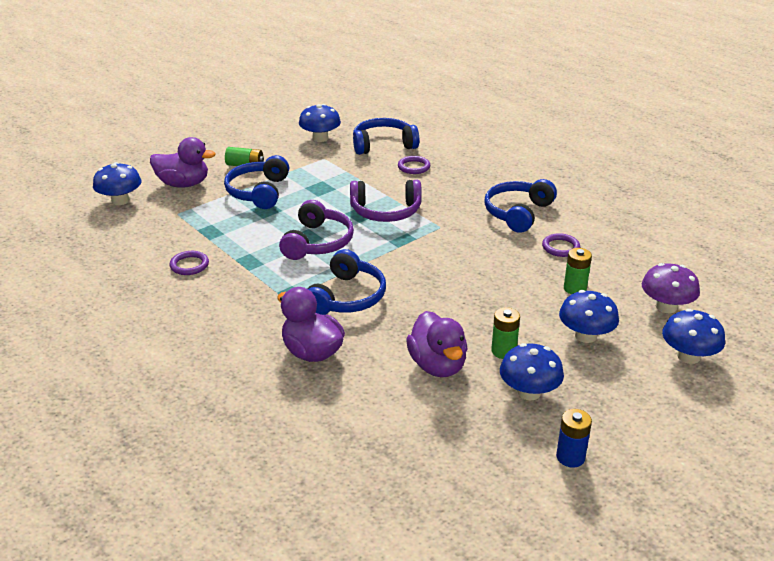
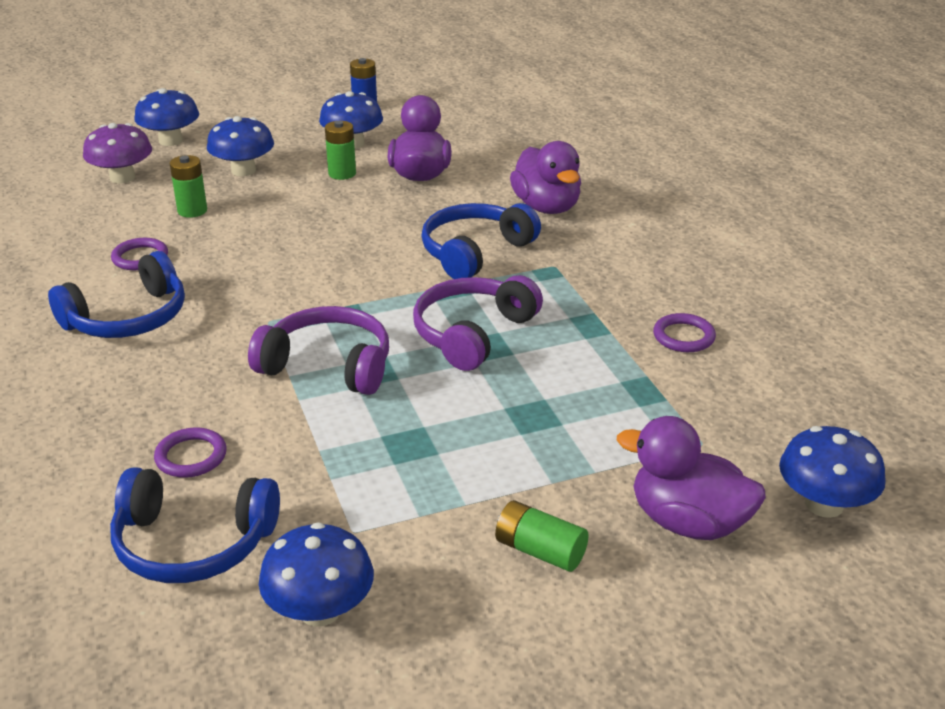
camera: 160 degrees left, 0 degrees up
(258, 192) = (534, 462): blue headphones -> none

